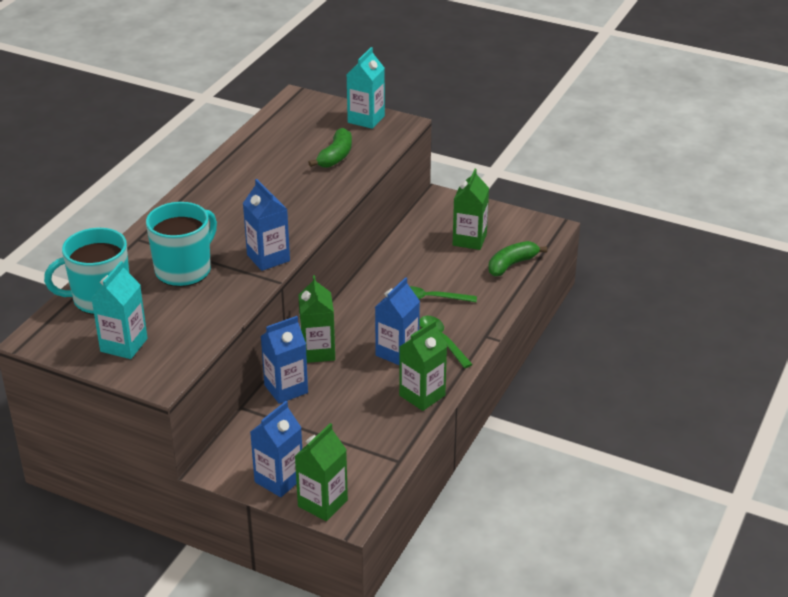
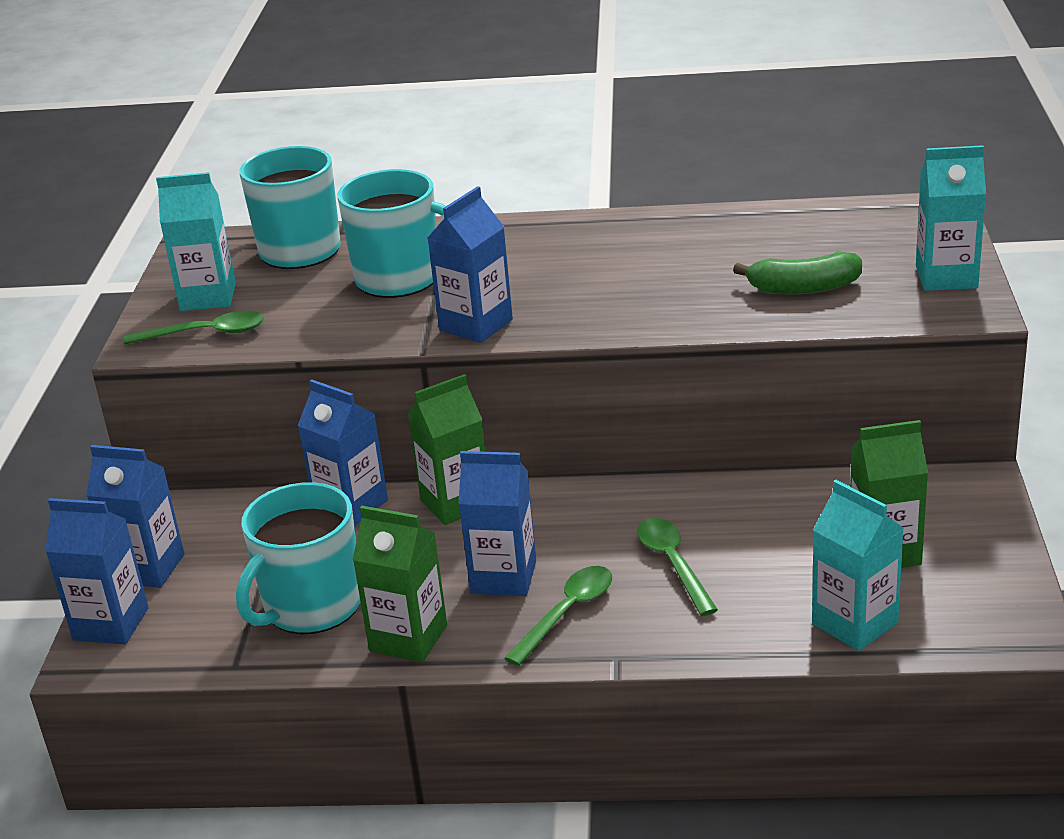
camera: 70 degrees right, 5 degrees down
(173, 354) = (206, 334): none -> green spoon
(322, 503) = (111, 624): green carton -> blue carton
(368, 423) = (311, 606): none -> turquoise mug
(511, 265) = (854, 623): green banana -> turquoise carton

